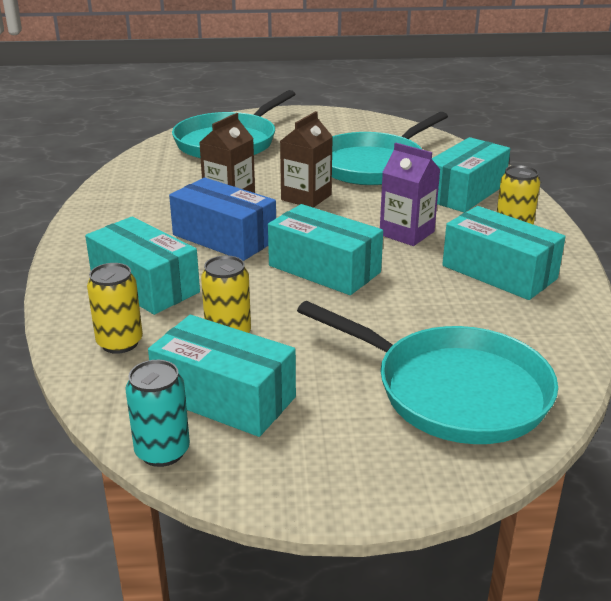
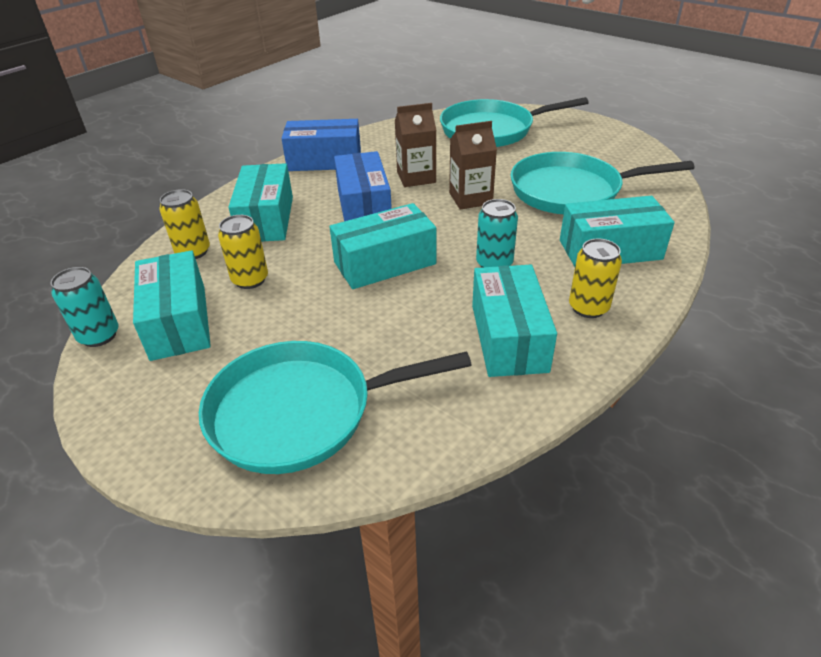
camera: 45 degrees right, 10 degrees up
(109, 217) = (324, 161): none -> blue box
(324, 269) = (385, 263): turquoise box -> turquoise box turned 75 degrees clockwise
(407, 233) = (494, 264): purple carton -> turquoise can
(453, 391) = (300, 412): turquoise pan -> turquoise pan turned 90 degrees clockwise

